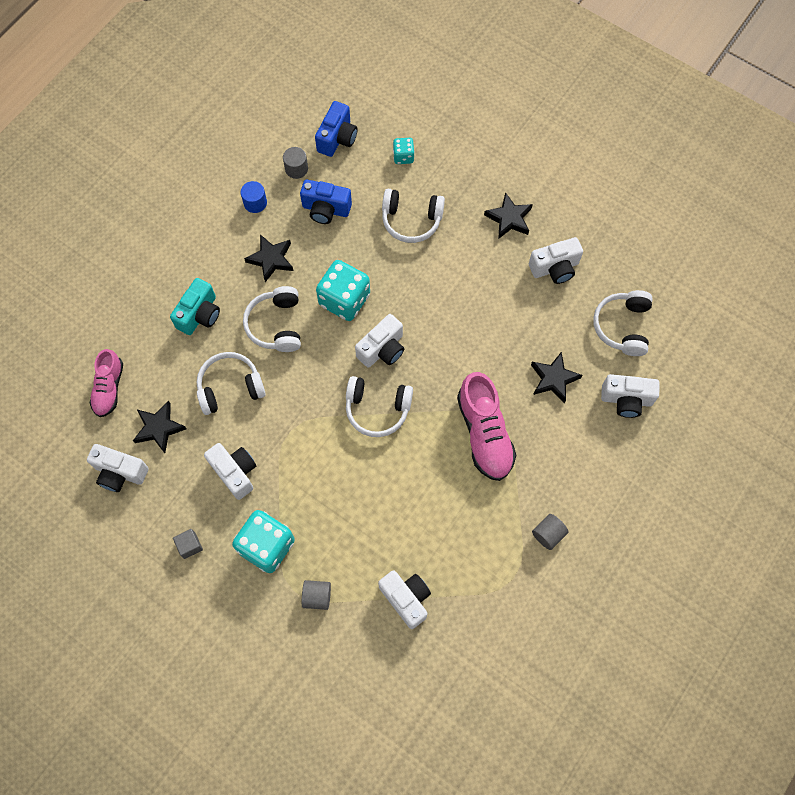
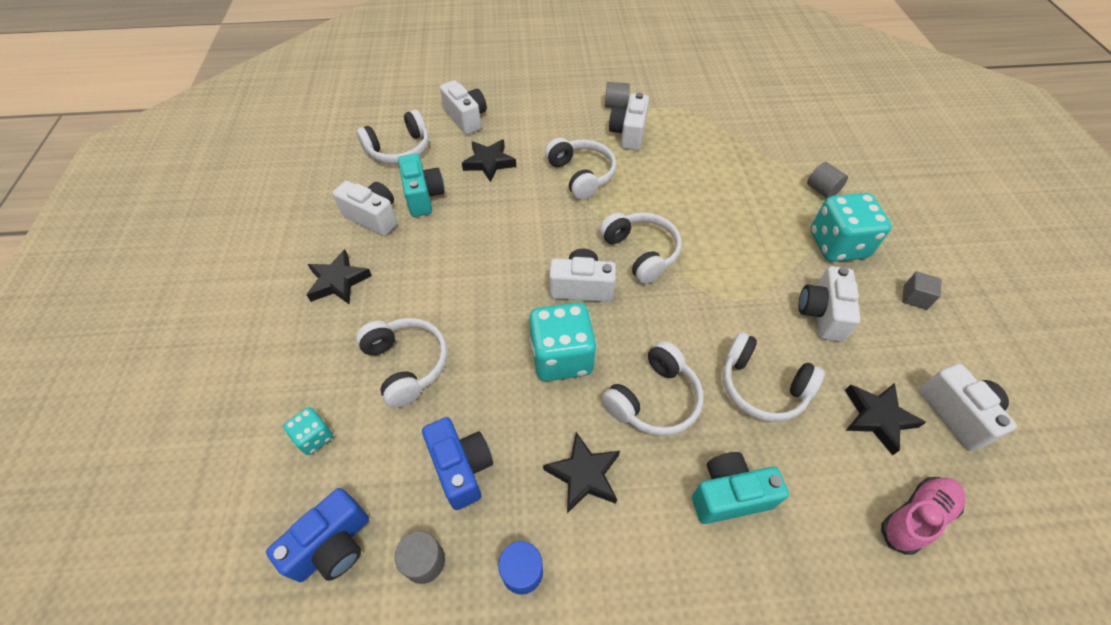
camera: 130 degrees left, 15 degrees down
(337, 138) = (333, 545): blue camera -> blue camera turned 150 degrees clockwise
(406, 599) = (752, 145): white camera -> white camera (628, 134)
(484, 433) = (581, 175): pink shoe -> white headphones
(551, 311) = (423, 196): none -> turquoise camera

